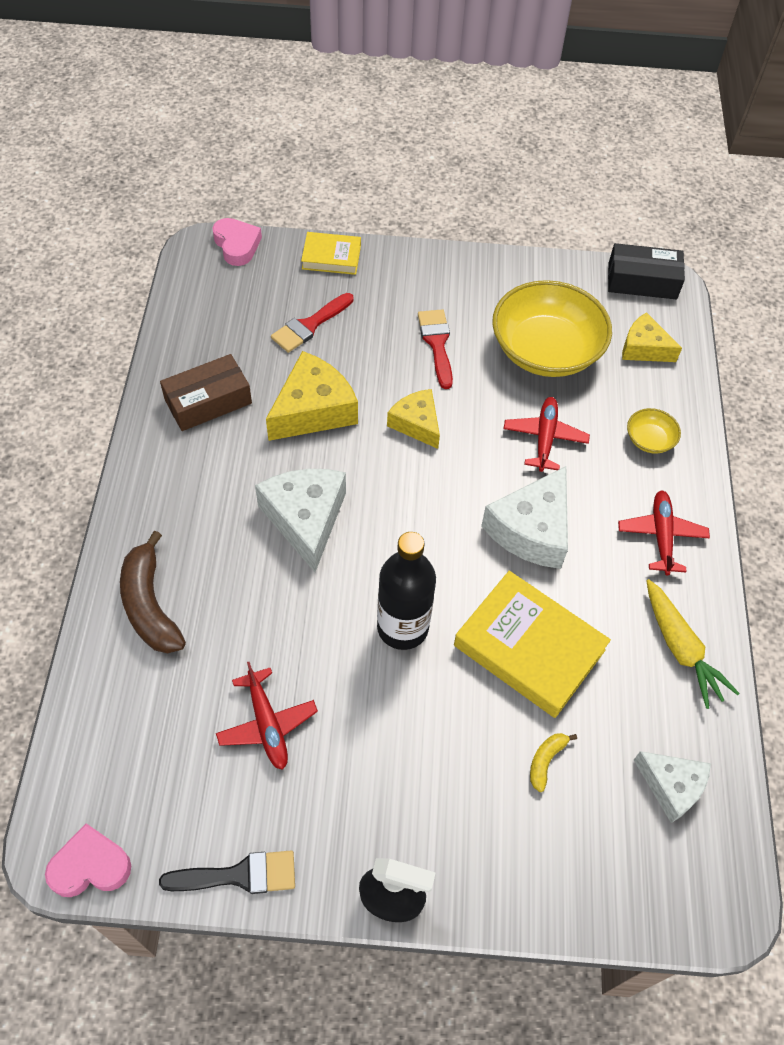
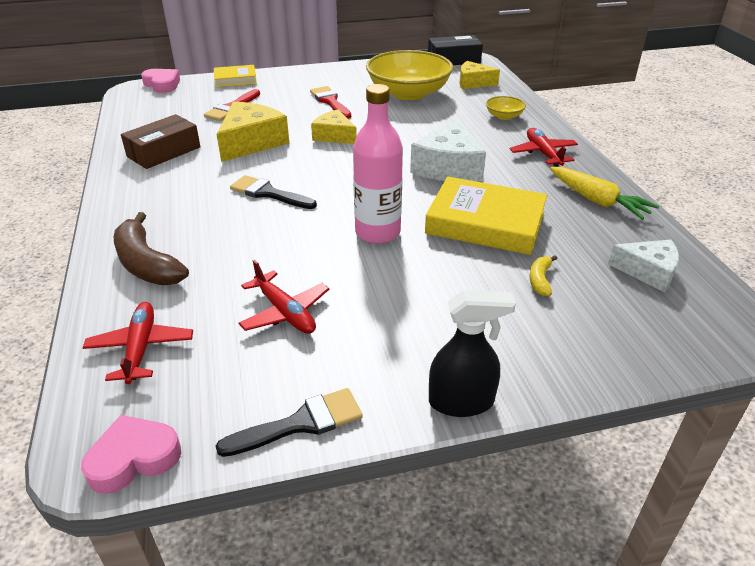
camera: 15 degrees left, 20 degrees down
(305, 519) = (268, 193): white cheese -> black brush
(402, 627) = (377, 233): black bottle -> pink bottle
(544, 438) = (431, 127): red plane -> red plane (141, 348)

